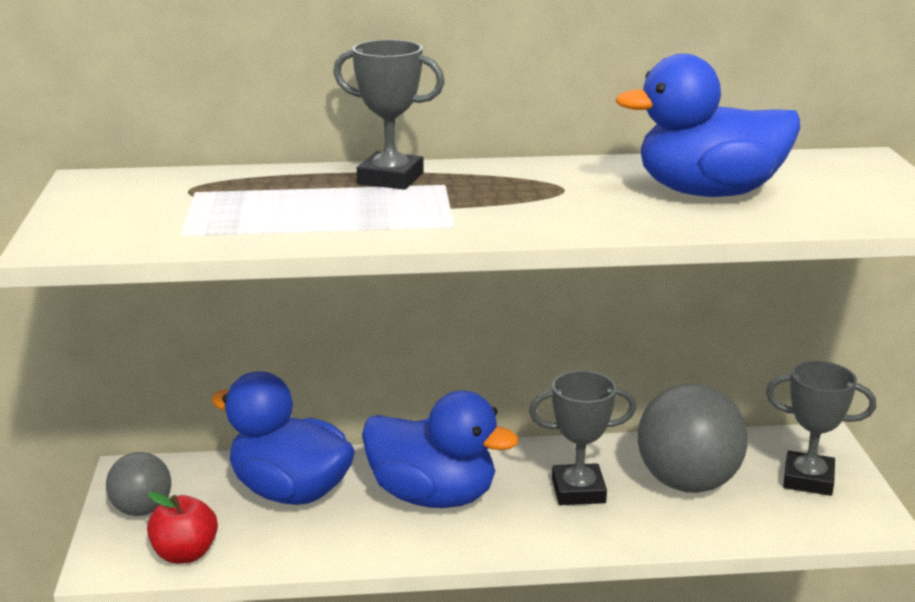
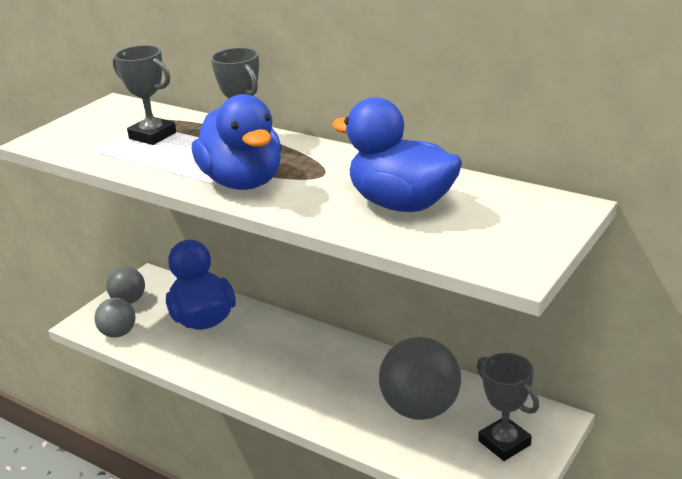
camera: 40 degrees right, 5 degrees up
(185, 554) = (118, 333): red apple -> grey ball
(433, 496) = (266, 353): blue duck -> blue duck (243, 182)
(578, 491) = (348, 384): grey trophy -> grey trophy (152, 135)

